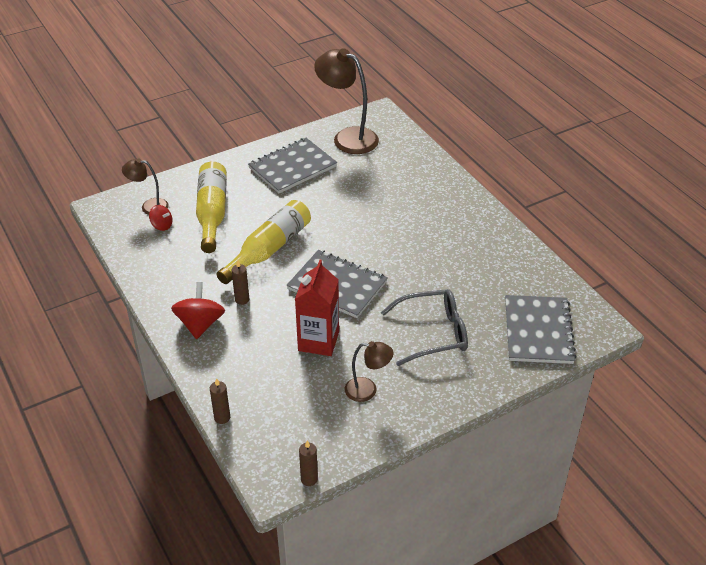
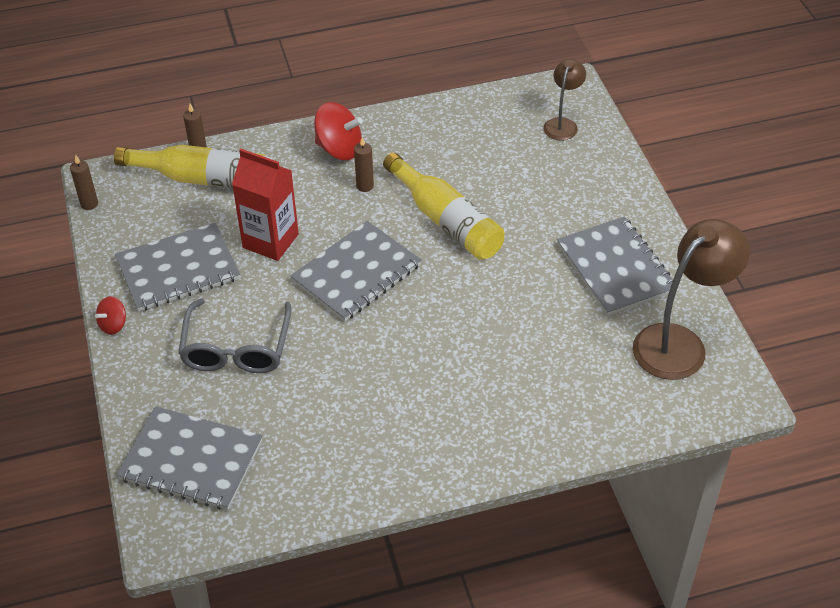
camera: 105 degrees right, 5 degrees up
(162, 225) = (521, 132): red spinning top -> red spinning top (113, 325)
(212, 213) = (534, 177): yellow bottle -> yellow bottle (203, 179)
(367, 390) = (178, 269): brown lamp -> grey notebook

